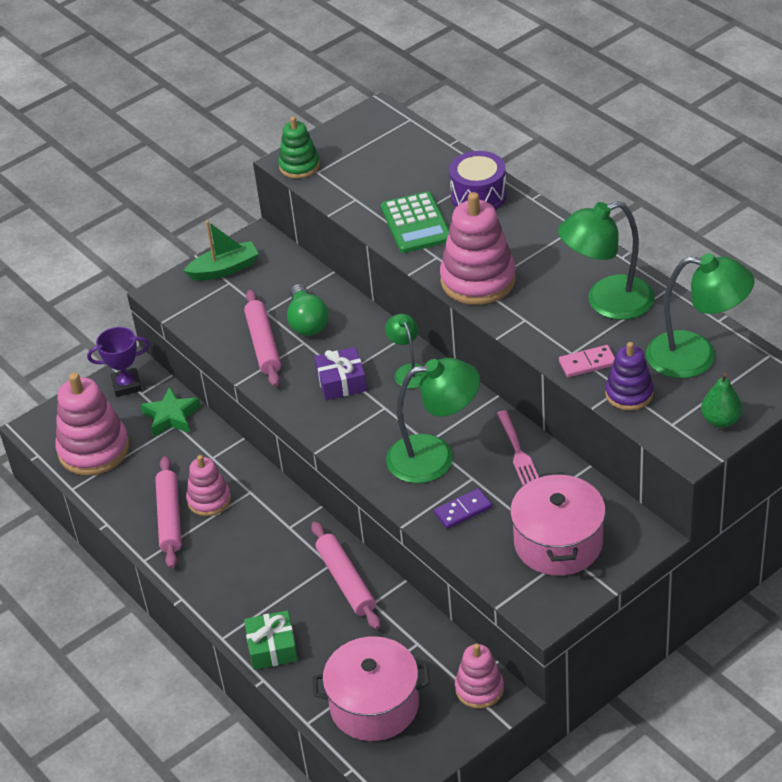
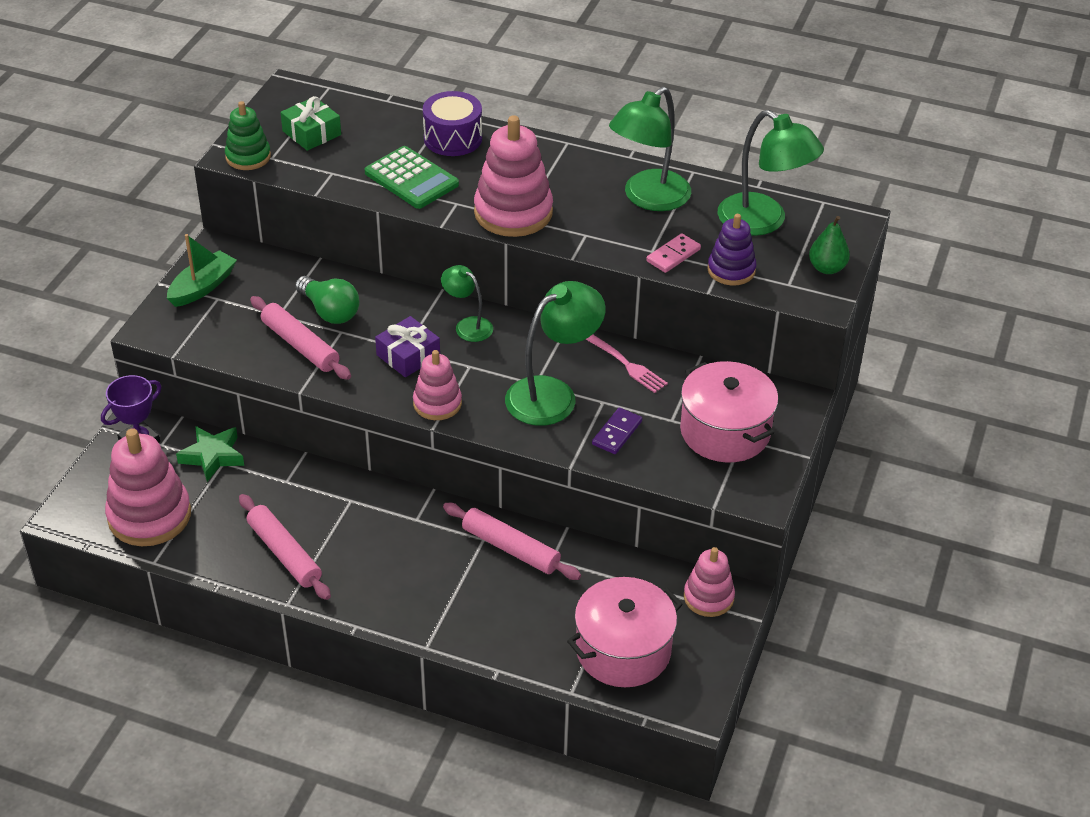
camera: 35 degrees left, 0 degrees up
(209, 500) = (314, 522): pink stacking toy -> pink stacking toy (437, 403)
(272, 647) = (484, 636): green gift -> green gift (311, 133)
(696, 357) = (763, 222): green lamp -> green lamp turned 60 degrees clockwise

